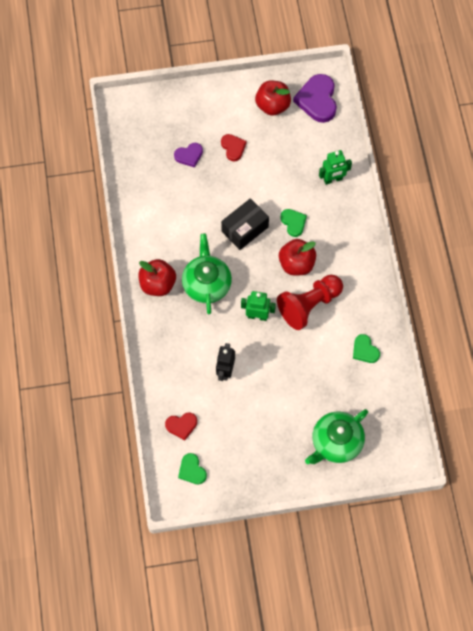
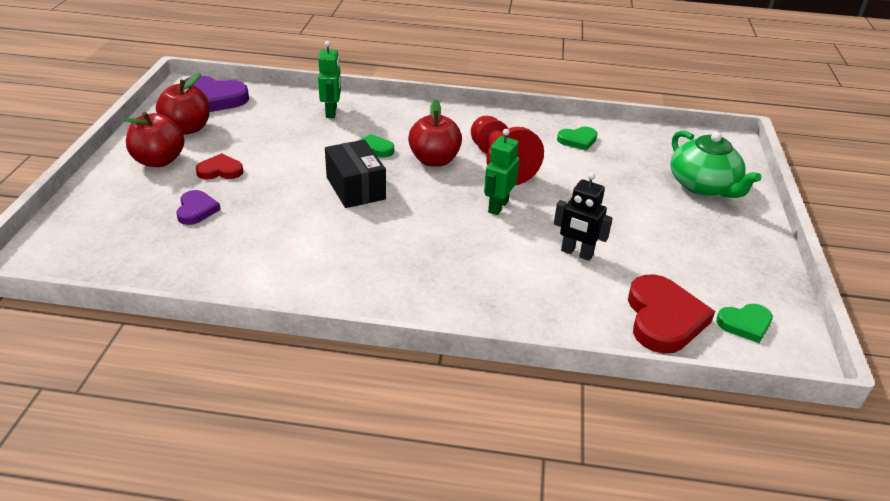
camera: 75 degrees left, 30 degrees down
(158, 284) = (398, 289): red apple -> red apple (159, 161)
(181, 425) = (663, 318): red heart -> red heart, size x1.76
(206, 283) = (423, 240): green teapot -> none

